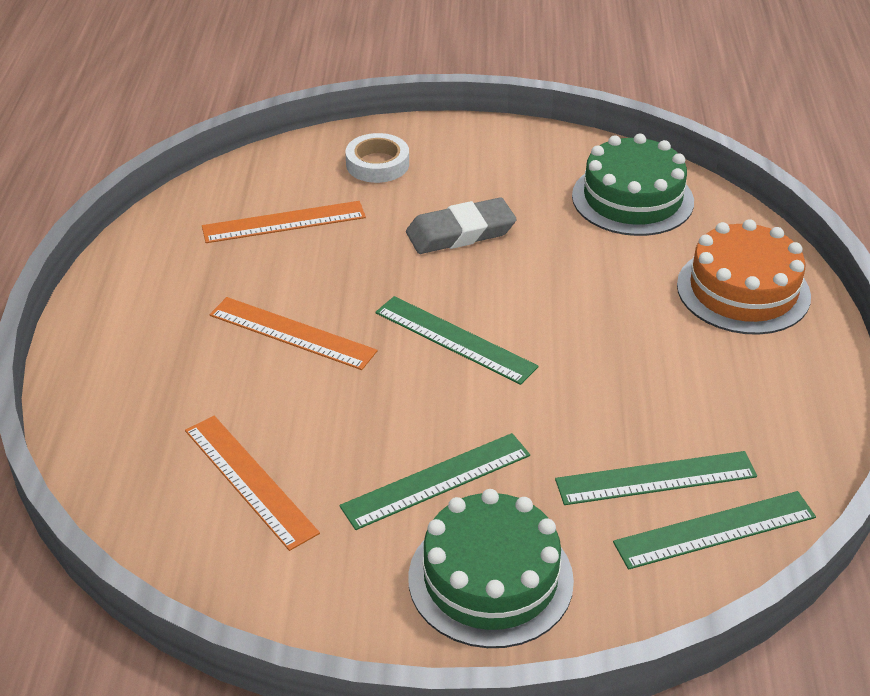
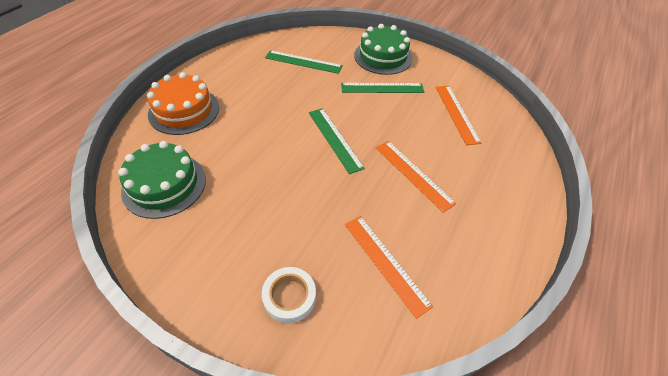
camera: 155 degrees left, 10 degrees up
(284, 222) = (386, 263): orange ruler -> orange ruler turned 45 degrees clockwise
(460, 232) = (282, 203): grey eraser -> none
(715, 530) = (300, 44): green ruler -> none

